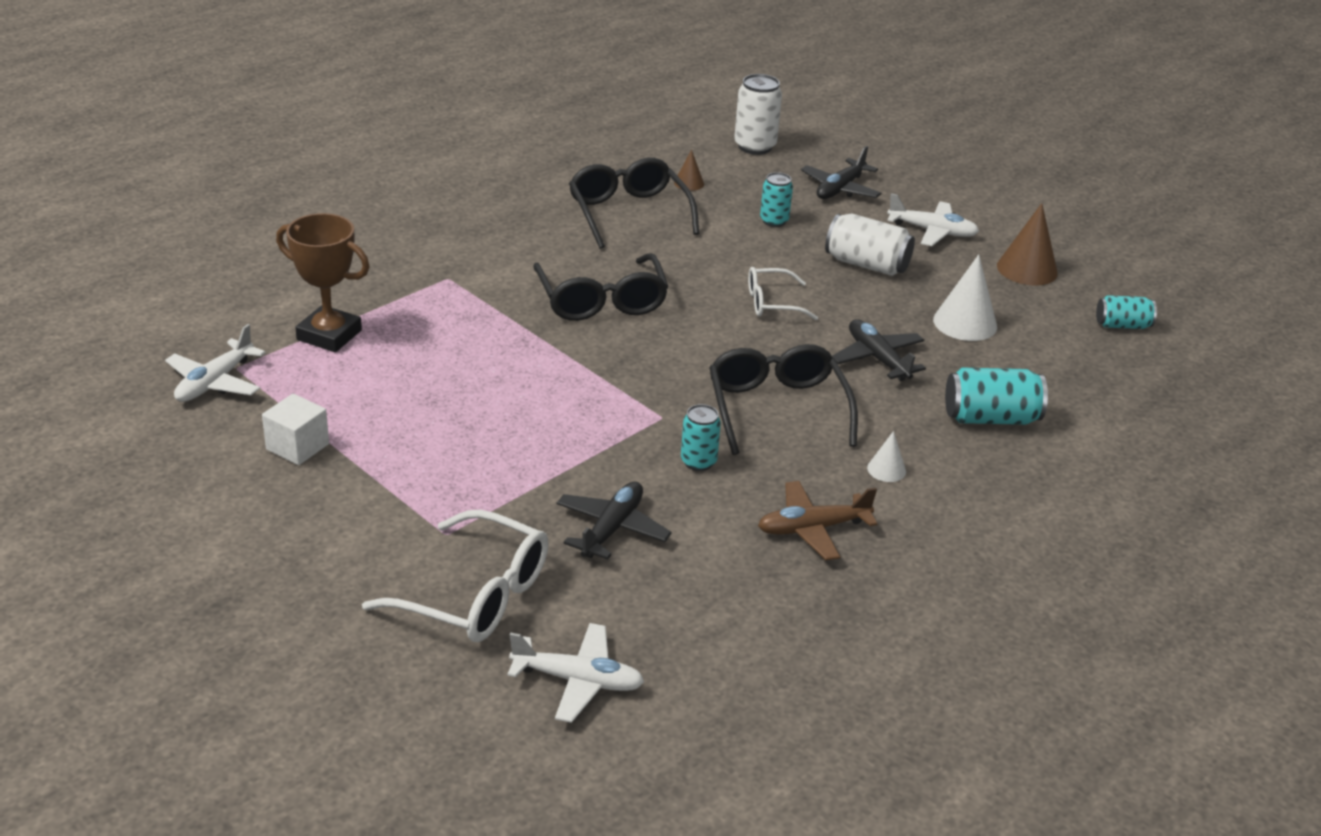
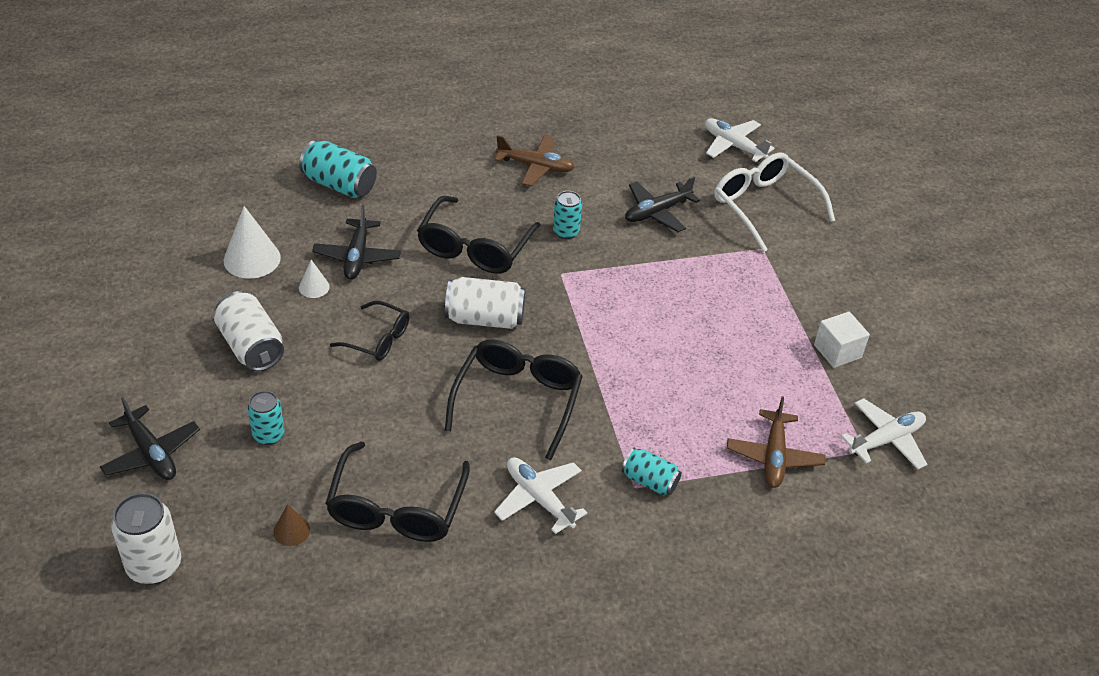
camera: 150 degrees left, 10 degrees up
(329, 335) = (774, 456): brown trophy -> brown plane
(696, 350) = (485, 319): none -> white can
(771, 303) = (378, 339): white glasses -> black glasses
(840, 189) = (151, 453): black plane -> black plane turned 75 degrees clockwise
(886, 469) = (450, 181): white cone -> white cone (314, 287)
(932, 231) = (143, 359): white plane -> white plane (539, 498)
(1027, 269) = (127, 286): brown cone -> none
(1122, 325) = (140, 210): turquoise can -> turquoise can (649, 481)

